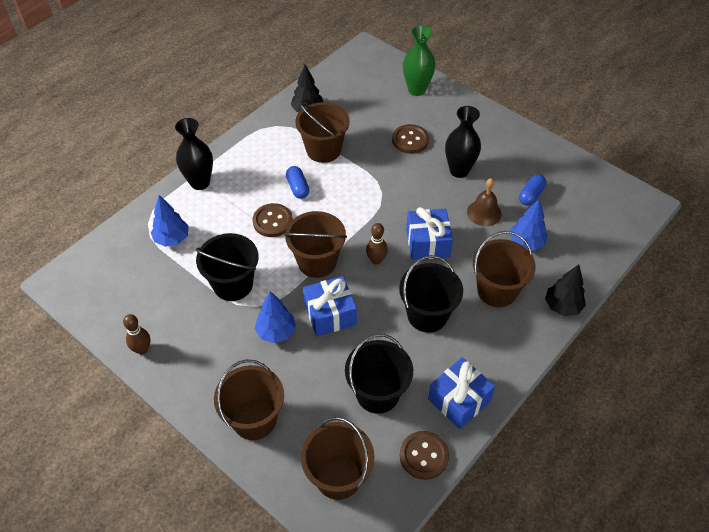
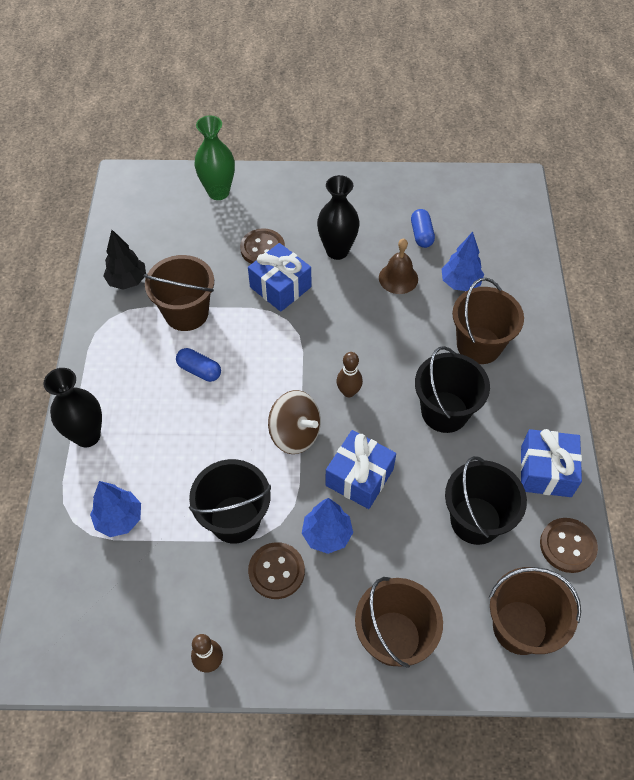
camera: 40 degrees left, 5 degrees up
(272, 221) = (209, 423): brown button -> brown button (276, 571)
(317, 262) = (295, 434): brown bucket -> brown spinning top
(428, 243) = (378, 341): blue gift -> blue gift (280, 287)
(562, 306) = (543, 322): black tree -> none

